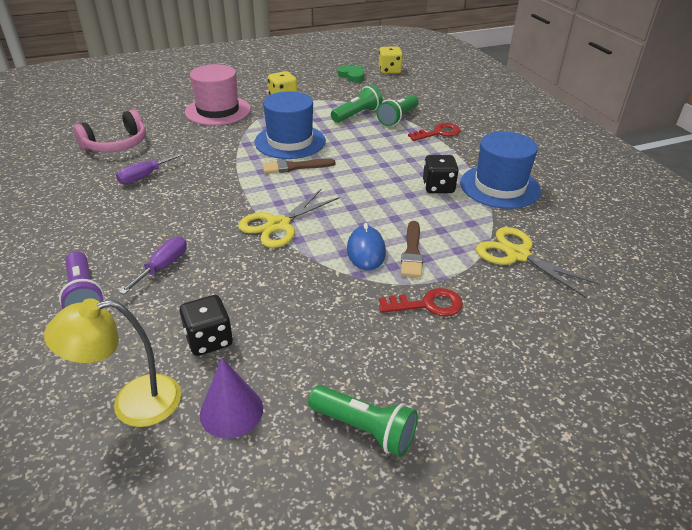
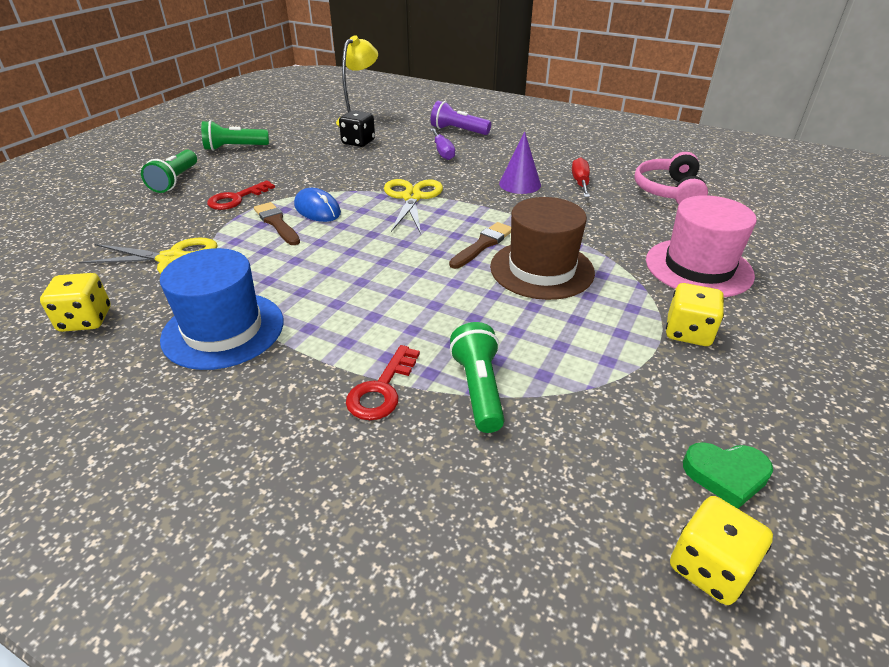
camera: 140 degrees right, 0 degrees up
(144, 176) = (580, 182): purple screwdriver -> red screwdriver
(231, 411) = (309, 132): purple cone -> purple cone (520, 184)
(290, 141) = (541, 269): blue hat -> brown hat
(357, 115) = (543, 359): green flashlight -> green flashlight (175, 181)
(438, 187) = (303, 293): black dice -> none
(589, 229) = (85, 320): none -> yellow dice

